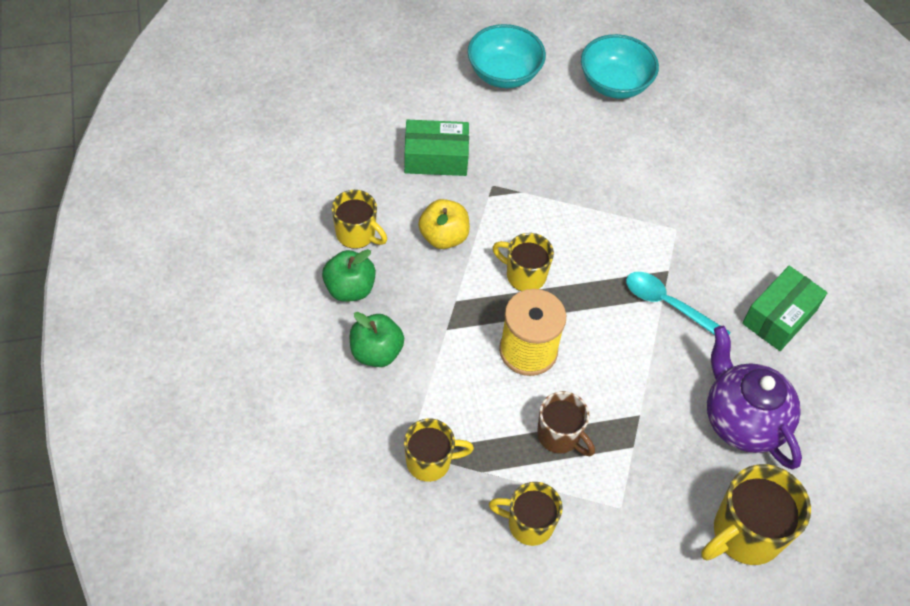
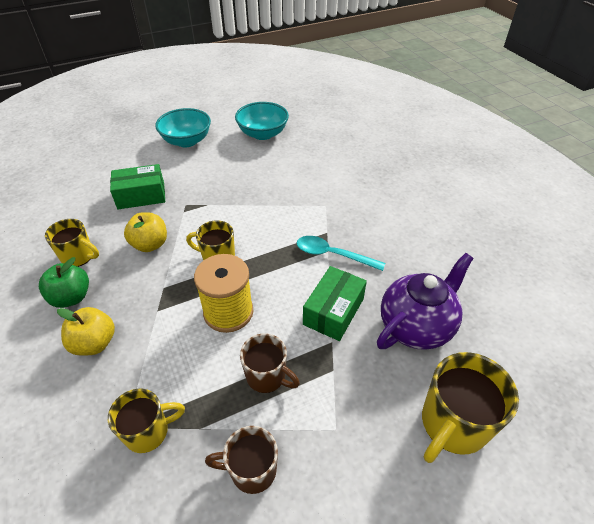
camera: 10 degrees left, 10 degrees down
(376, 352) = (94, 343): green apple -> yellow apple
(528, 524) = (251, 470): yellow mug -> brown mug
(742, 421) = (416, 326): purple teapot -> purple teapot turned 90 degrees clockwise
(779, 317) = (417, 245): green box -> green box (333, 311)

